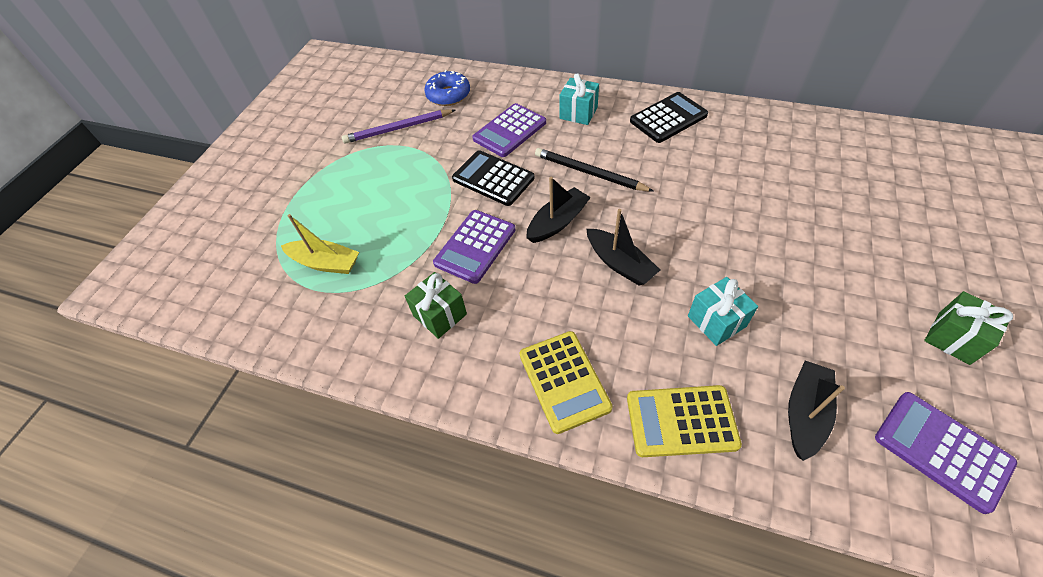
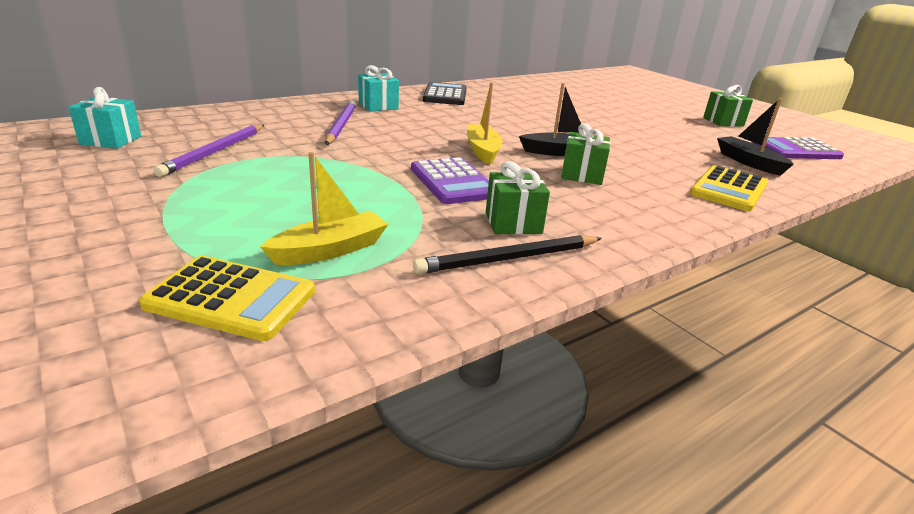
camera: 60 degrees left, 25 degrees down
(448, 95) = (231, 123): blue donut -> none
(493, 178) = (384, 149): black calculator -> none
(509, 131) = (341, 125): purple calculator -> purple pencil
(557, 222) = (482, 151): black boat -> yellow boat
(564, 381) = (654, 207): yellow calculator -> yellow calculator (231, 299)
(581, 304) = (582, 175): none -> green gift
(589, 173) = (450, 126): black pencil -> black pencil (509, 259)
(716, 321) = (651, 152): turquoise gift -> turquoise gift (111, 140)

